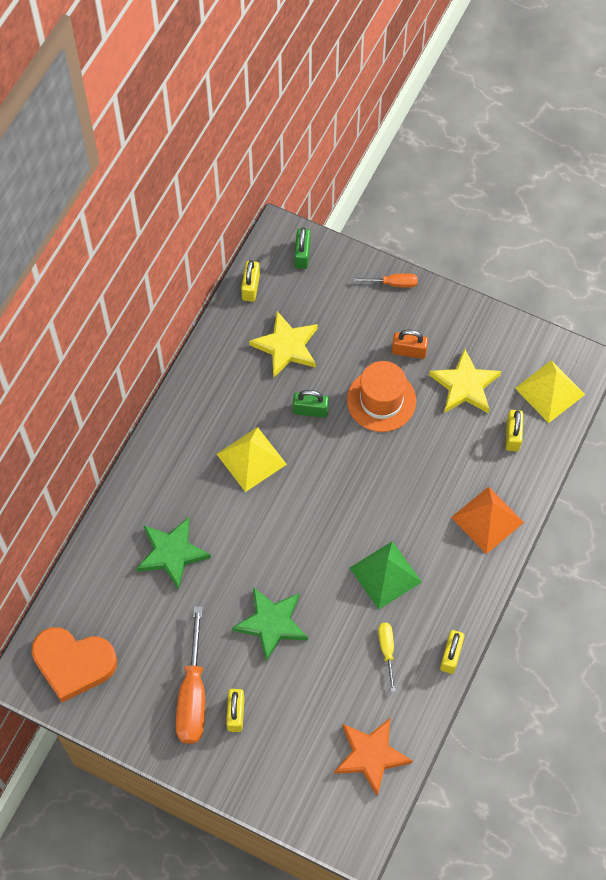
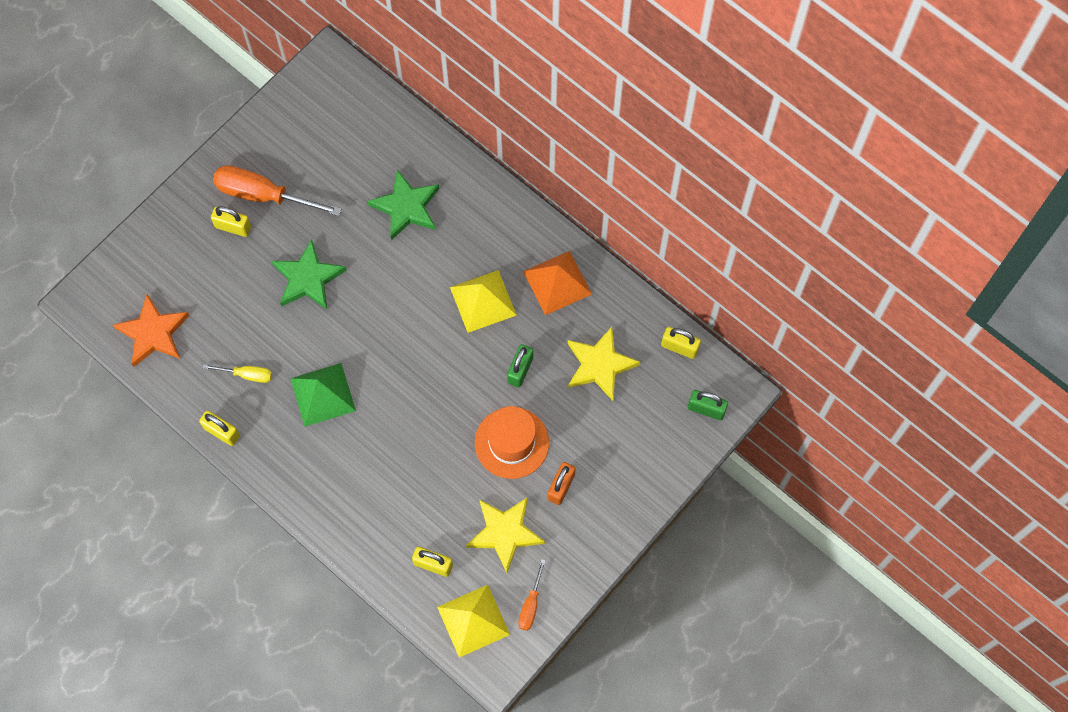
camera: 105 degrees right, 5 degrees up
(73, 663) = (326, 103): orange heart -> none
(394, 283) = (647, 494): orange screwdriver -> orange screwdriver (530, 605)
(487, 519) = (349, 509): orange pyramid -> orange pyramid (557, 282)

